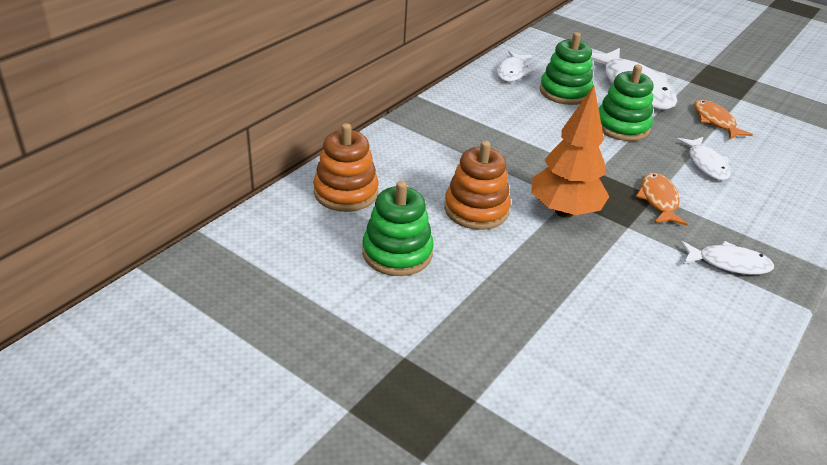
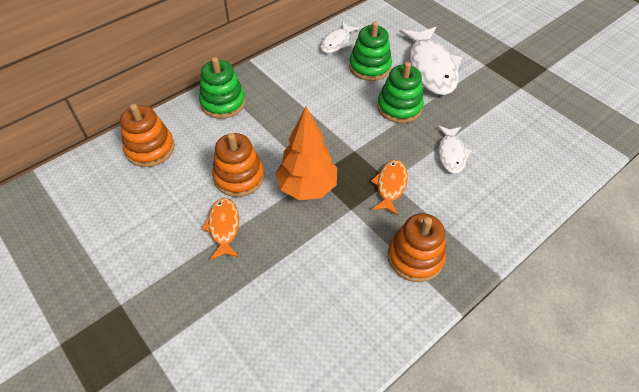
camera: 15 degrees right, 15 degrees up
(397, 253) = (160, 210): green stacking toy -> green stacking toy (223, 103)
(715, 121) = (484, 109): orange fish -> orange fish (224, 227)
(728, 263) = (415, 257): white fish -> orange stacking toy

